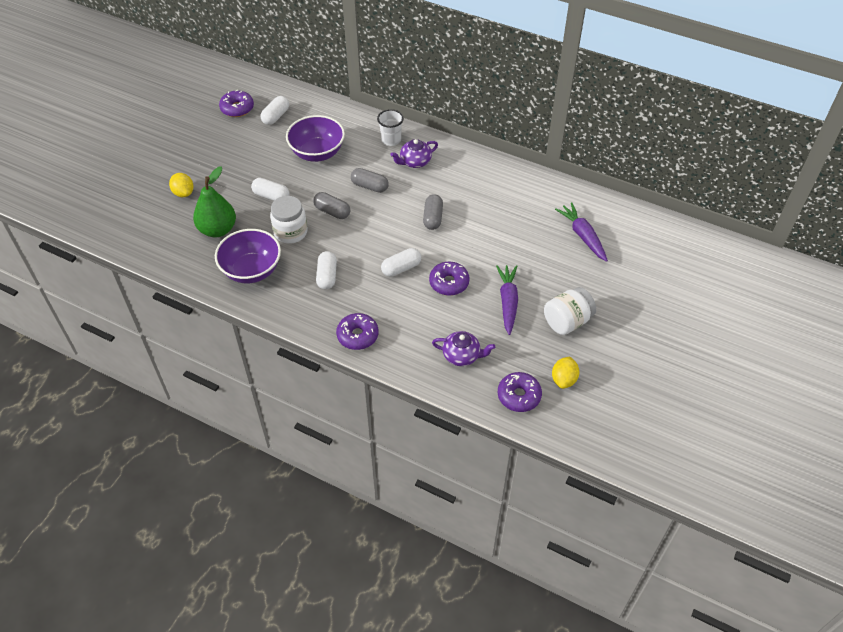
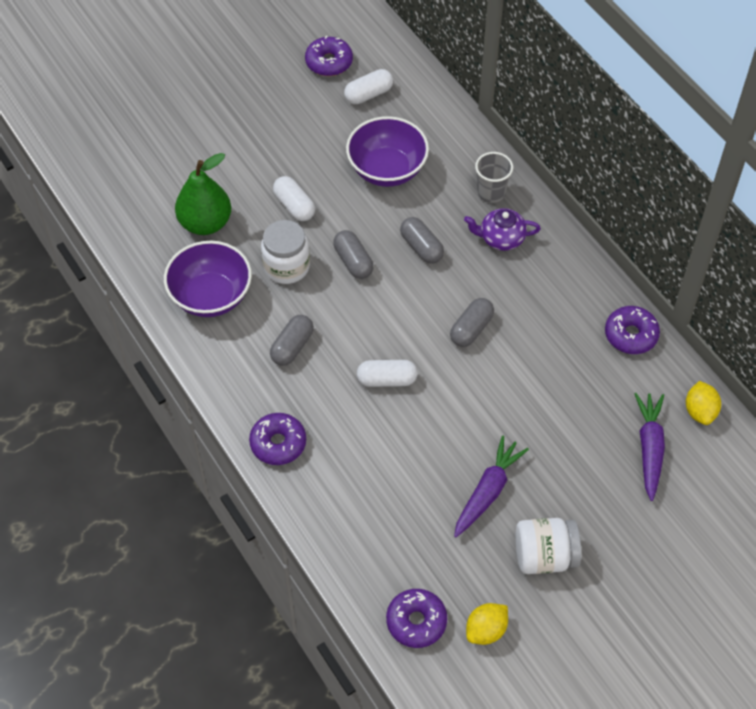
camera: 30 degrees right, 5 degrees up
(183, 193) = (196, 154): yellow lemon -> yellow lemon (700, 411)
(327, 276) = (292, 347): white capsule -> grey capsule
(391, 140) = (491, 192): white cup -> grey cup
(449, 283) = (432, 428): purple donut -> purple donut (630, 335)
(462, 356) = (383, 533): purple teapot -> none

